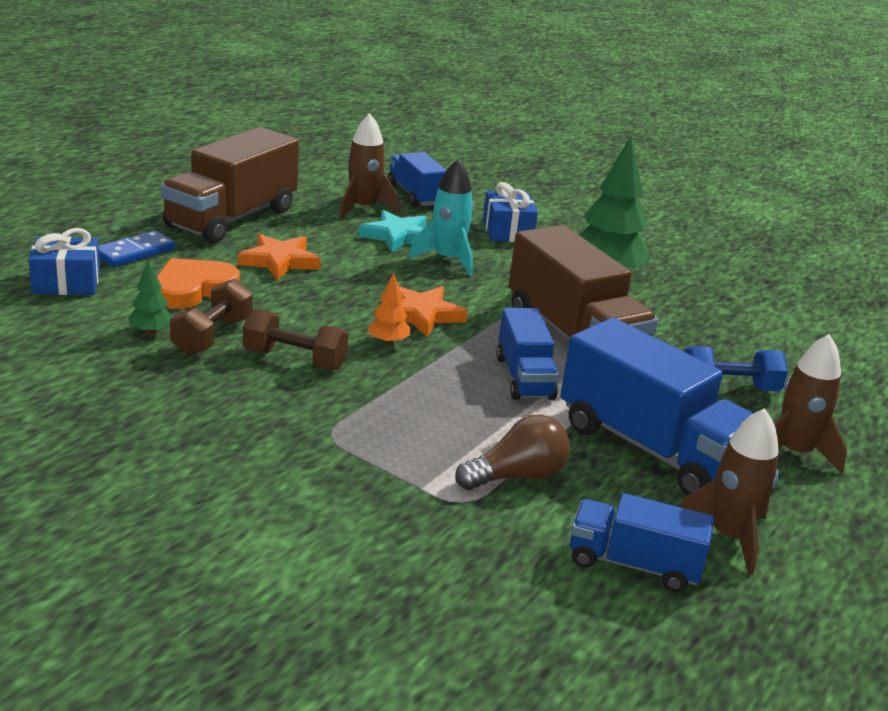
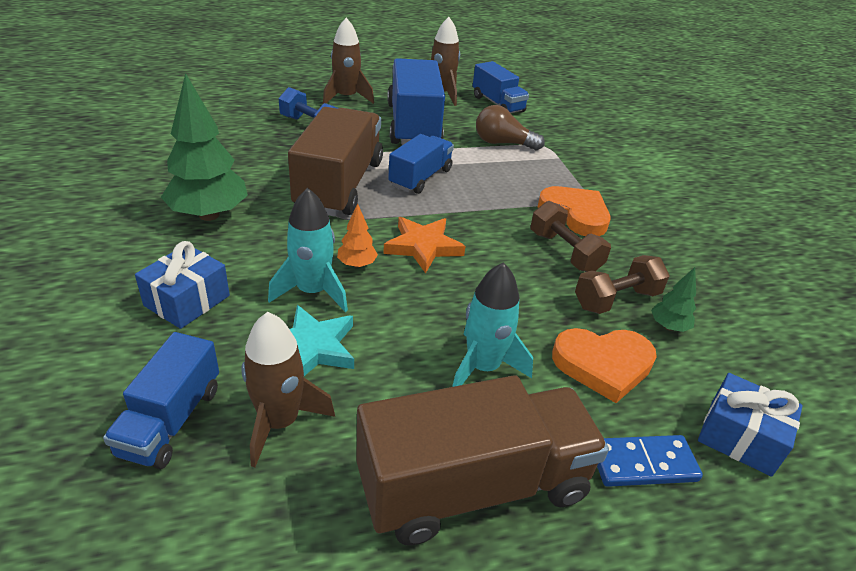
camera: 140 degrees left, 10 degrees up
(279, 261) = (483, 367): orange star -> turquoise rocket
(321, 406) = (575, 214): none -> orange heart
(388, 342) = (479, 236): orange tree -> orange tree (357, 264)

